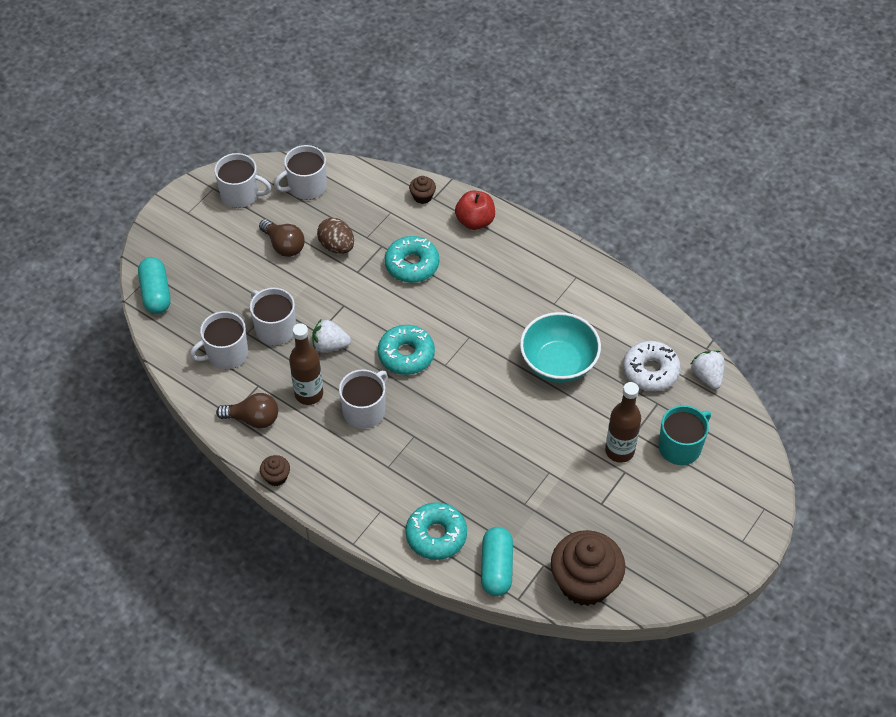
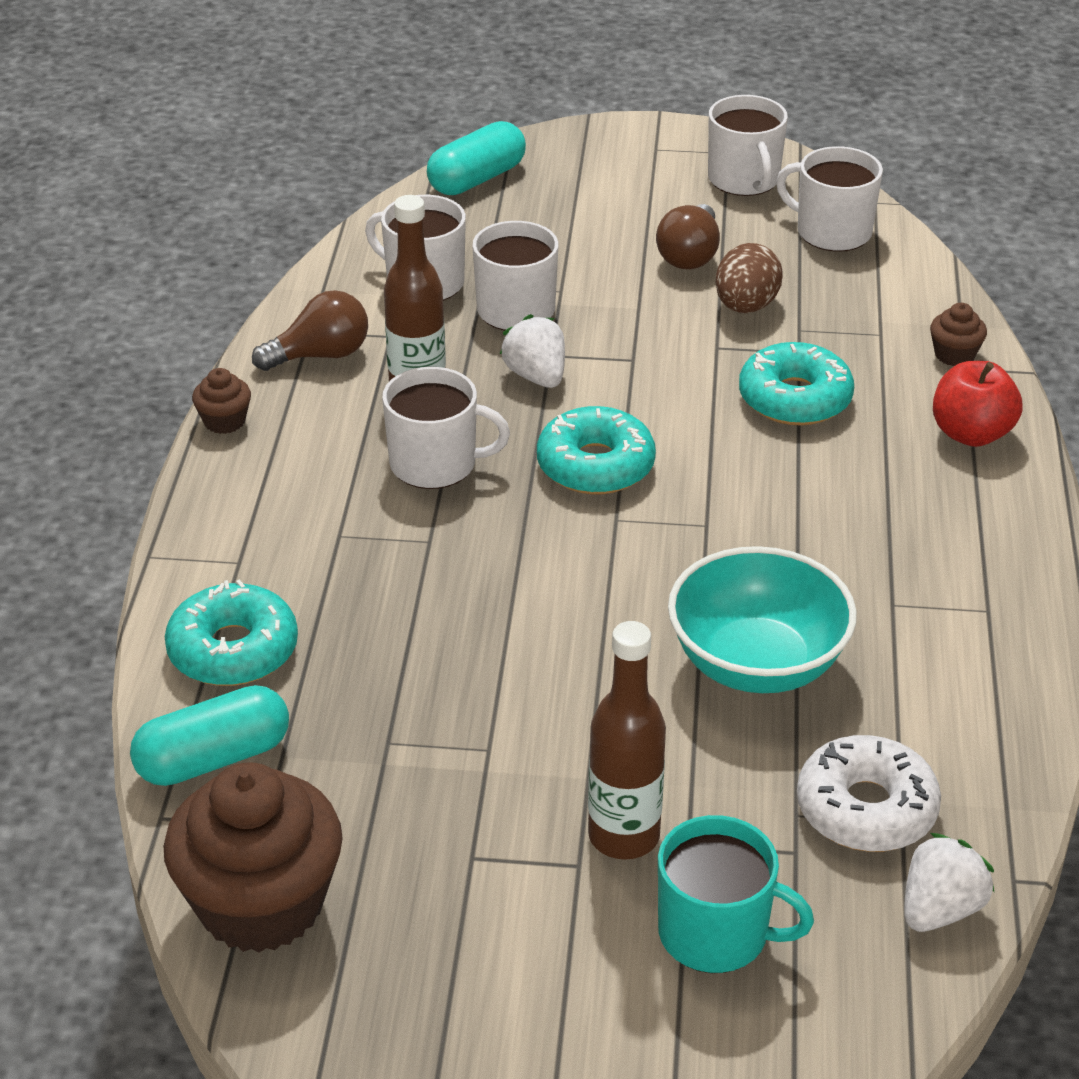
camera: 60 degrees right, 15 degrees down
(253, 419) = (320, 355): brown light bulb -> brown light bulb turned 90 degrees counterclockwise

